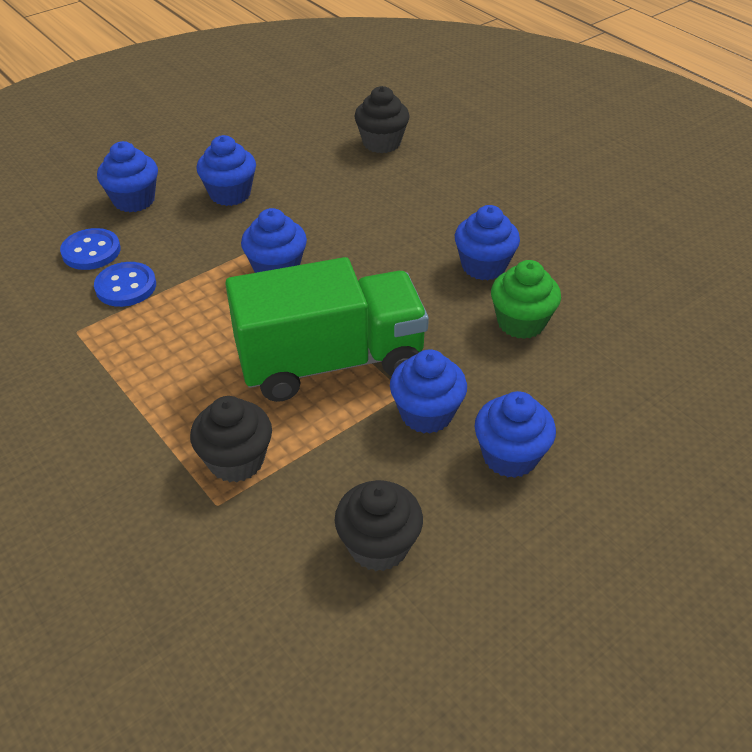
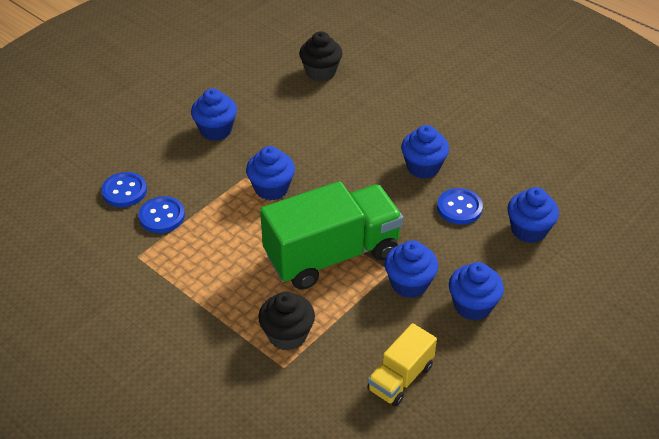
camera: 10 degrees left, 0 degrees up
(134, 200) = (142, 144): blue cupcake -> blue cupcake (528, 230)
(378, 545) = (400, 378): black cupcake -> yellow truck
(521, 322) = (459, 208): green cupcake -> blue button

